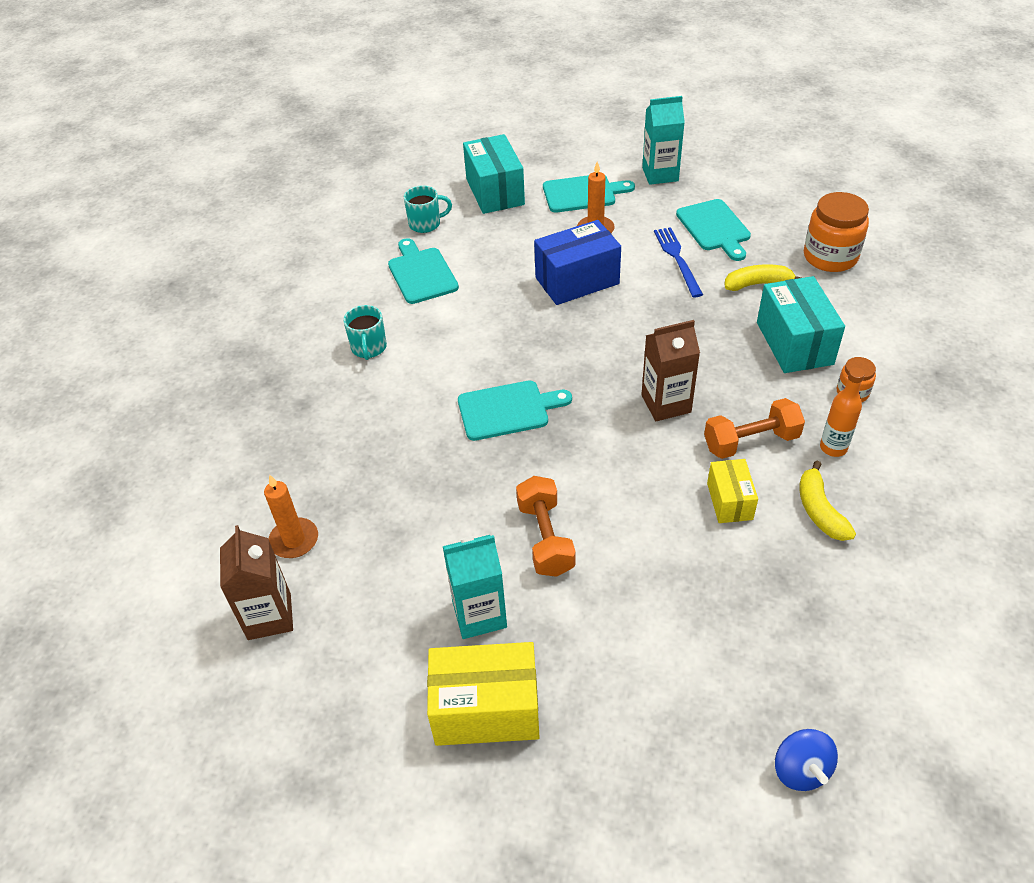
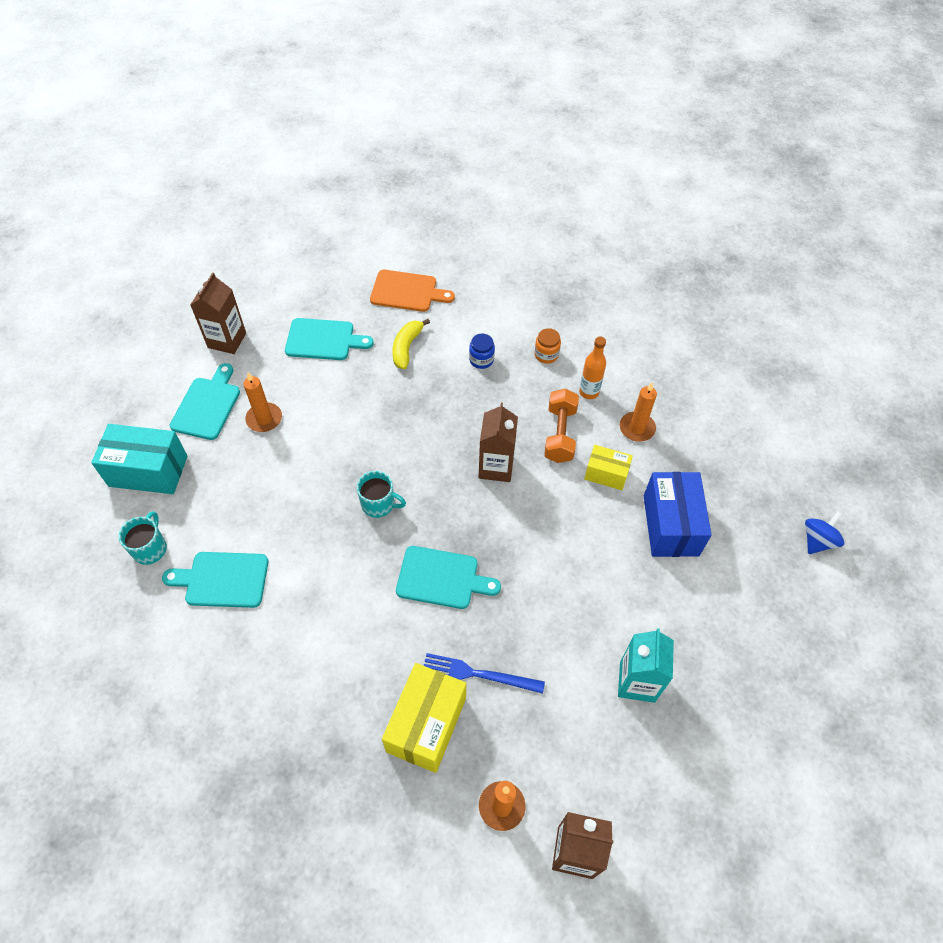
camera: 70 degrees left, 10 degrees up
(369, 348) = (297, 663): turquoise mug -> turquoise mug (379, 504)
(486, 709) = (719, 709): yellow box -> yellow box (426, 724)
(507, 410) = (441, 578): turquoise cutting board -> turquoise cutting board turned 90 degrees clockwise
(545, 538) = (586, 606): orange dumbbell -> none
(577, 281) = (320, 461): blue box -> blue box (670, 525)
(660, 174) = (227, 340): turquoise carton -> brown carton
(677, 259) = (343, 382): blue fork -> blue fork (478, 674)
(794, 343) = (481, 360): turquoise box -> blue jar
(800, 770) = (817, 541): blue spinning top -> blue spinning top turned 60 degrees counterclockwise
(819, 510) = (637, 428): yellow banana -> orange candle
(830, 257) = (407, 291): orange jar -> orange cutting board

